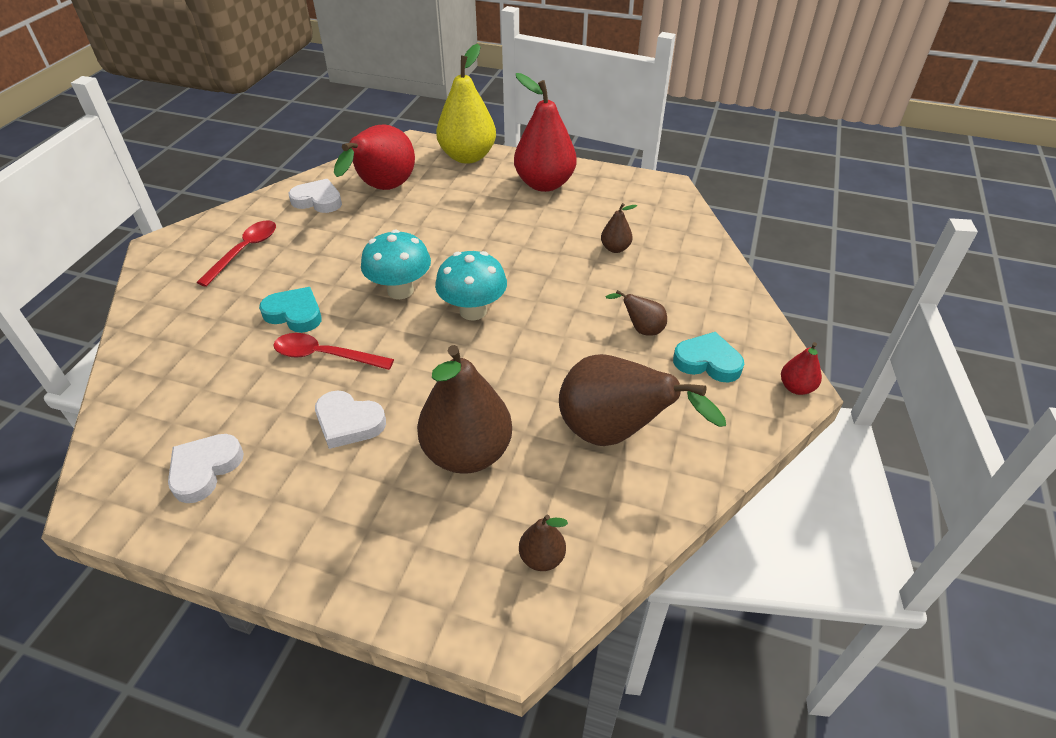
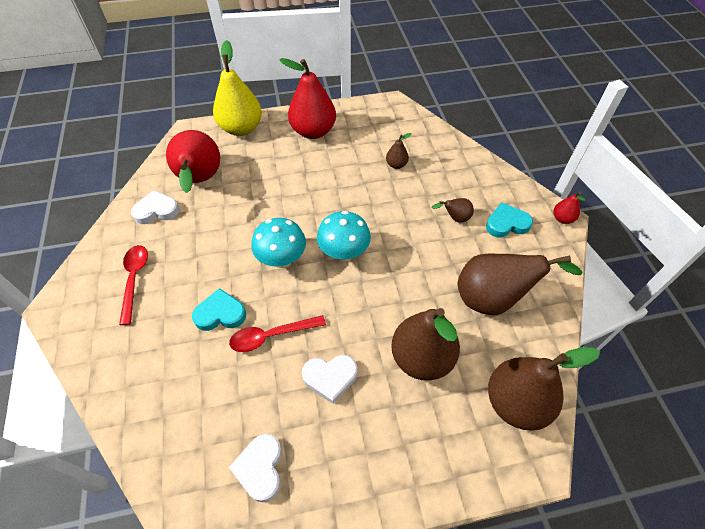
camera: 30 degrees left, 10 degrees up
(542, 558) = (516, 403): brown pear -> brown pear, size x2.20

